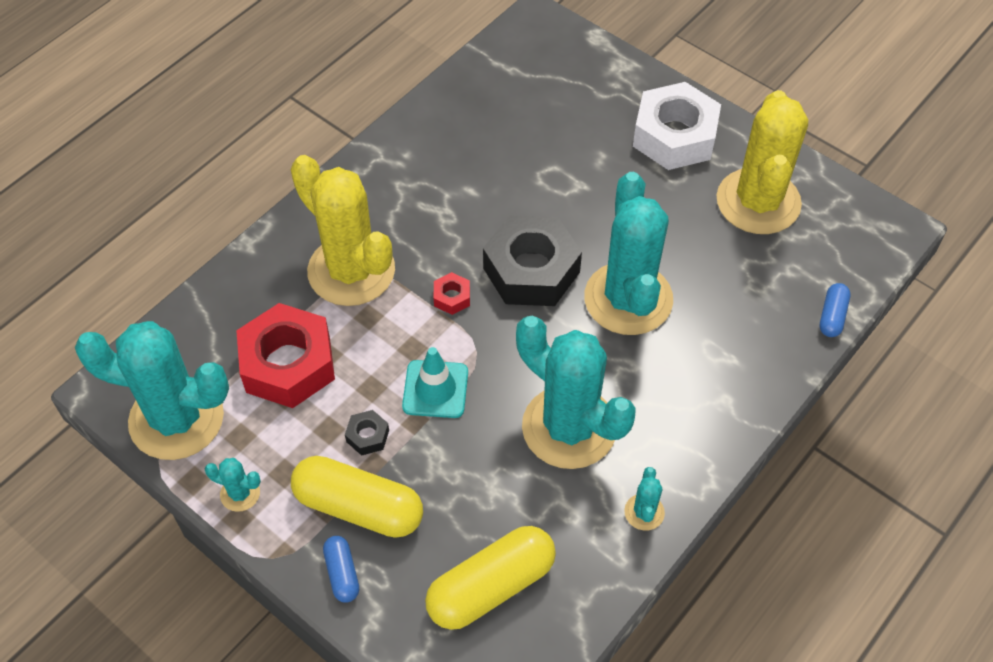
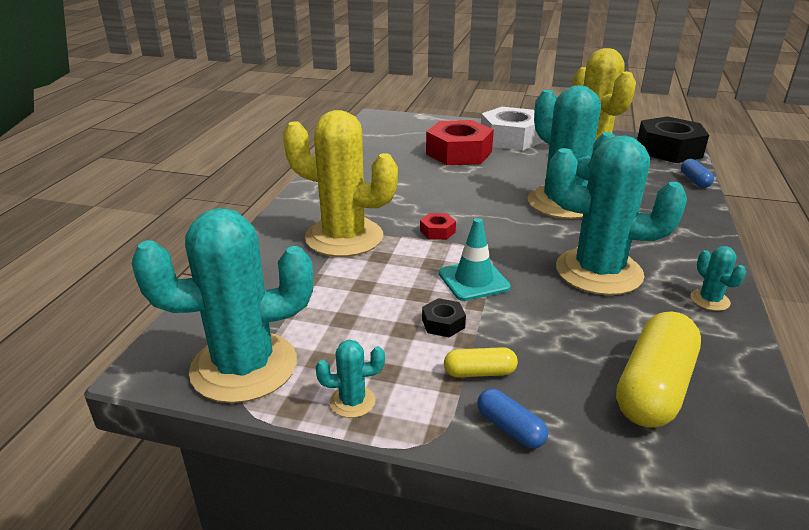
camera: 25 degrees left, 25 degrees down
(288, 364) = (332, 300): red nut -> red nut (459, 153)
(359, 507) = (479, 372): yellow capsule -> yellow capsule, size x0.49
(531, 270) = (482, 206): black nut -> black nut (668, 150)

